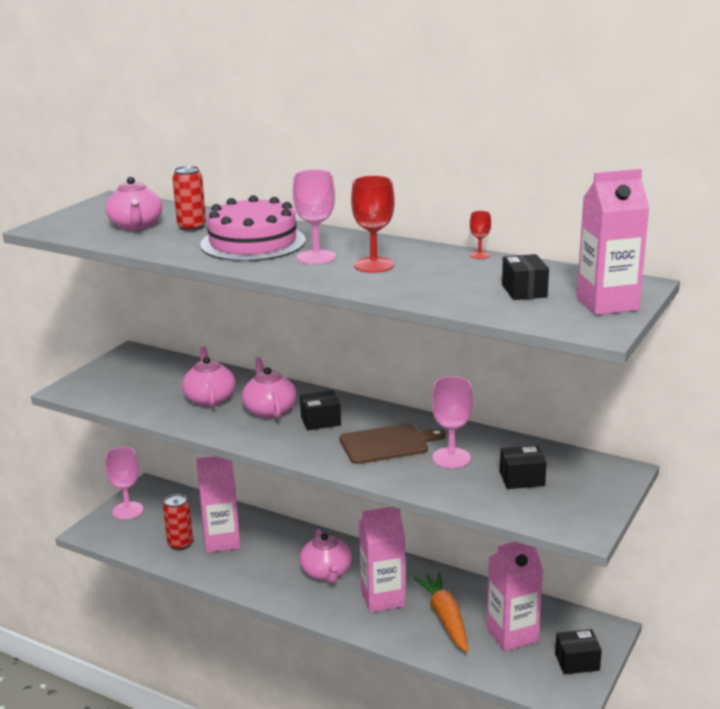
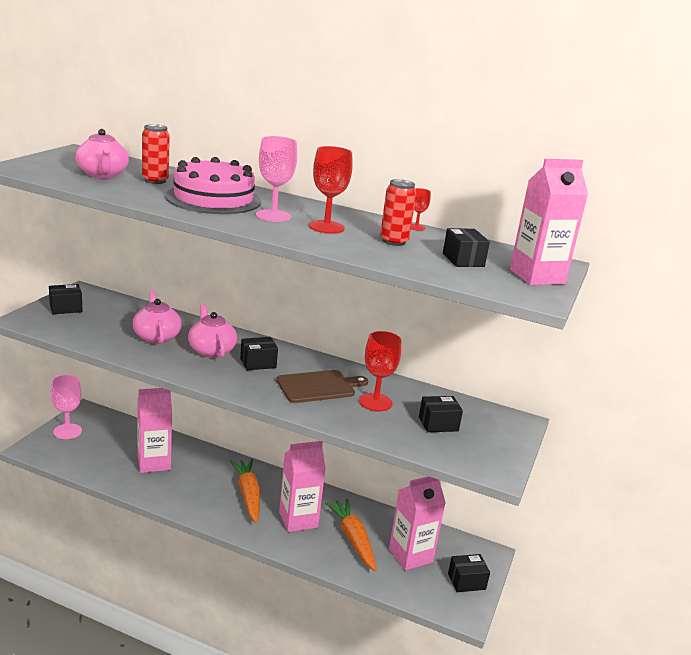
camera: 10 degrees left, 0 degrees up
(113, 373) = (66, 308): none -> black box
(180, 544) = (116, 464): red can -> red can (394, 241)
(326, 573) = (248, 495): pink teapot -> orange carrot
(451, 458) = (375, 402): pink goblet -> red goblet

